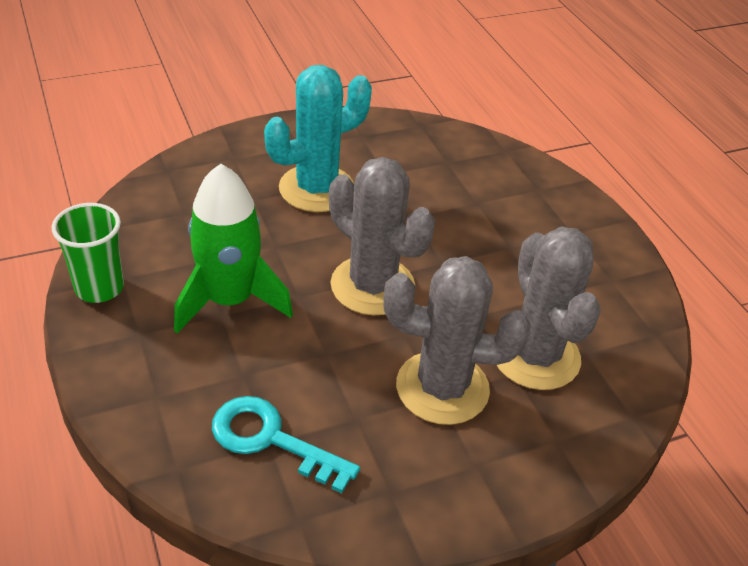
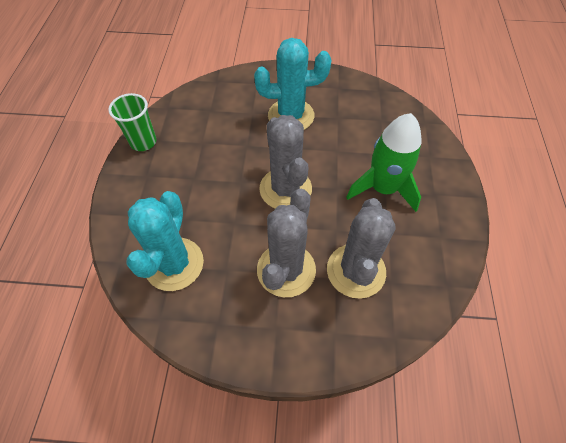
camera: 30 degrees right, 15 degrees up
(230, 300) = (203, 171): green rocket -> green rocket (383, 188)
(271, 440) = (174, 264): turquoise key -> turquoise cactus
(442, 388) = (286, 270): grey cactus -> grey cactus turned 75 degrees clockwise

